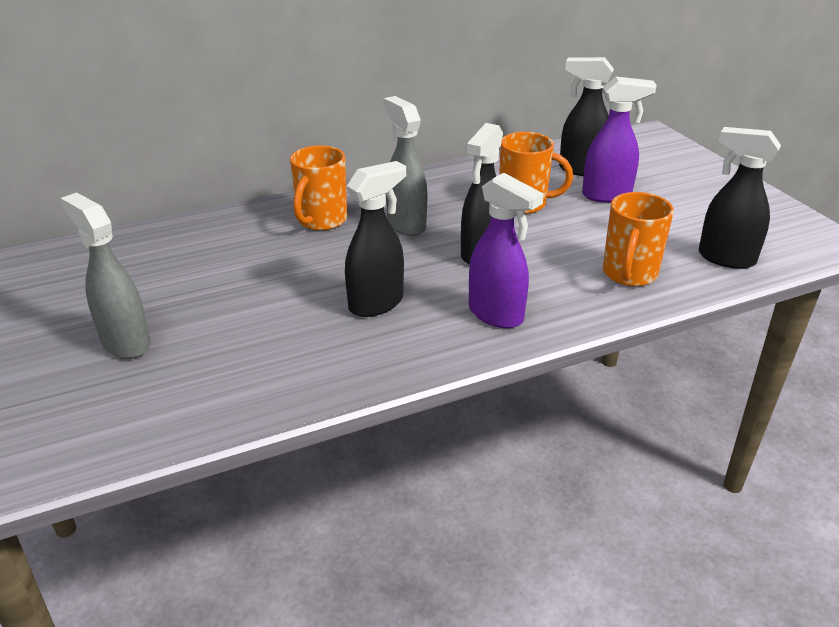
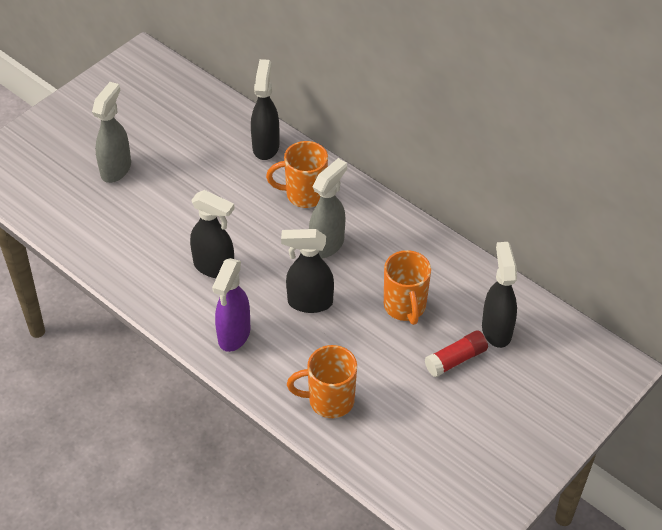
camera: 65 degrees right, 15 degrees up
(607, 196) = (456, 359): purple spray bottle -> red glue stick
(725, 258) = (390, 461): black spray bottle -> black spray bottle (266, 146)

